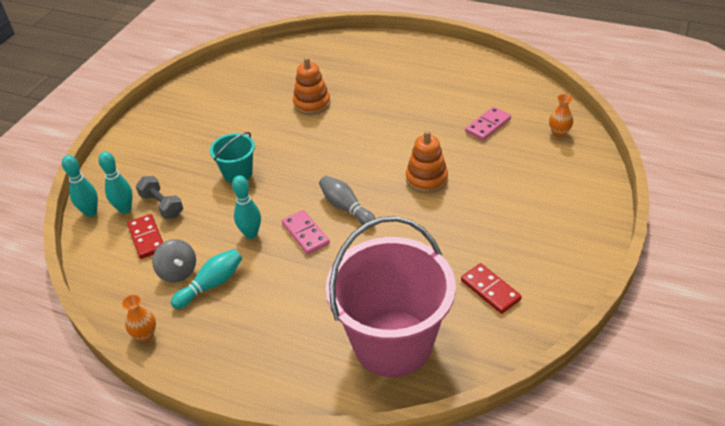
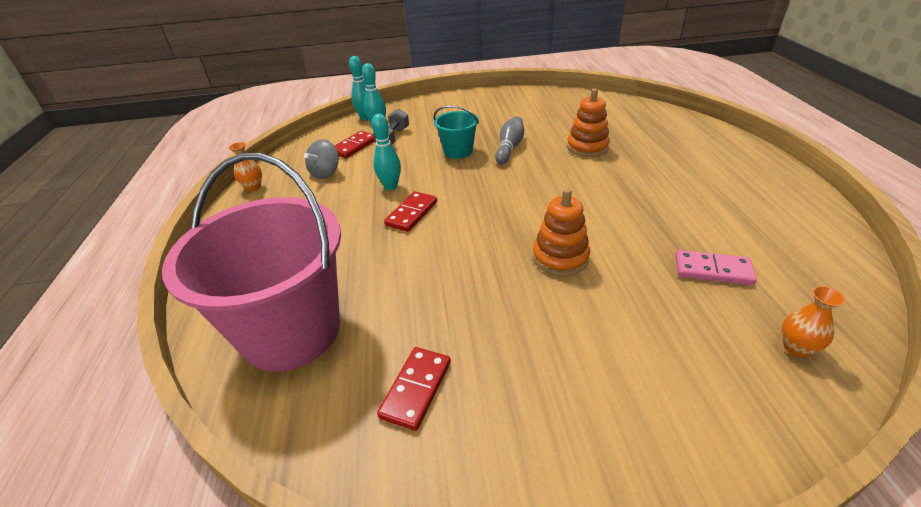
camera: 60 degrees right, 5 degrees down
(211, 285) = (320, 193): turquoise bowling pin -> none
(305, 234) = (412, 213): pink domino -> red domino
(346, 208) = (465, 222): grey bowling pin -> grey bowling pin (509, 148)

